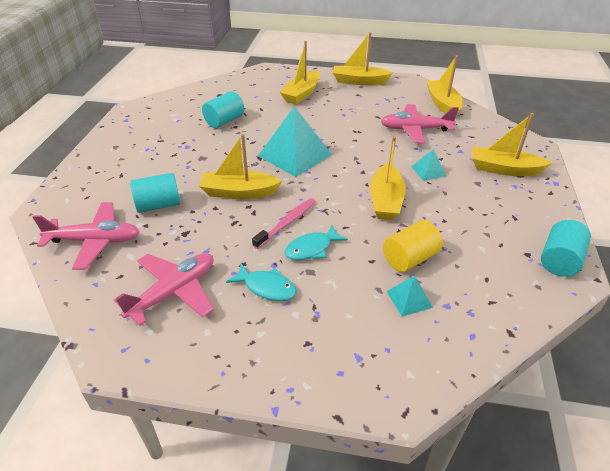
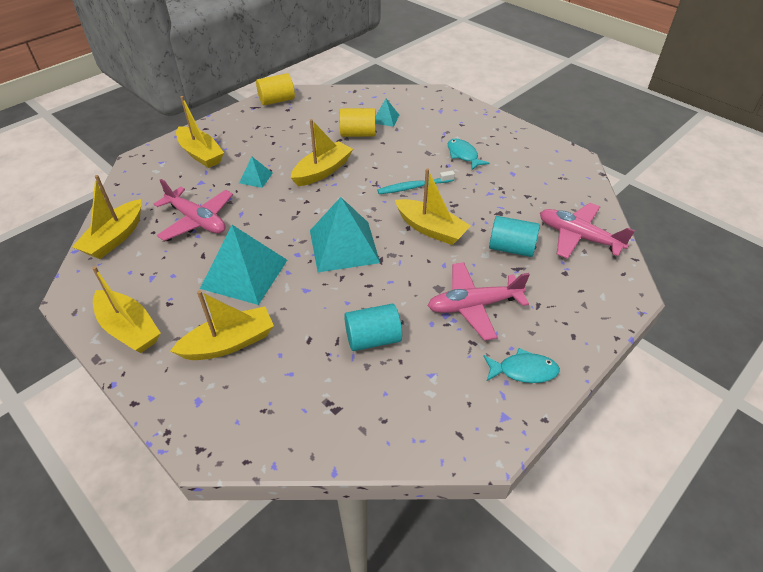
camera: 145 degrees left, 5 degrees up
(174, 292) = (526, 176): pink plane -> pink plane (474, 305)
(287, 223) = (414, 187): pink toothbrush -> turquoise toothbrush
(312, 248) = (413, 163): turquoise fish -> turquoise fish (523, 370)
(338, 118) = (244, 274): none -> turquoise pyramid
(559, 260) = (277, 100): turquoise cylinder -> yellow cylinder

